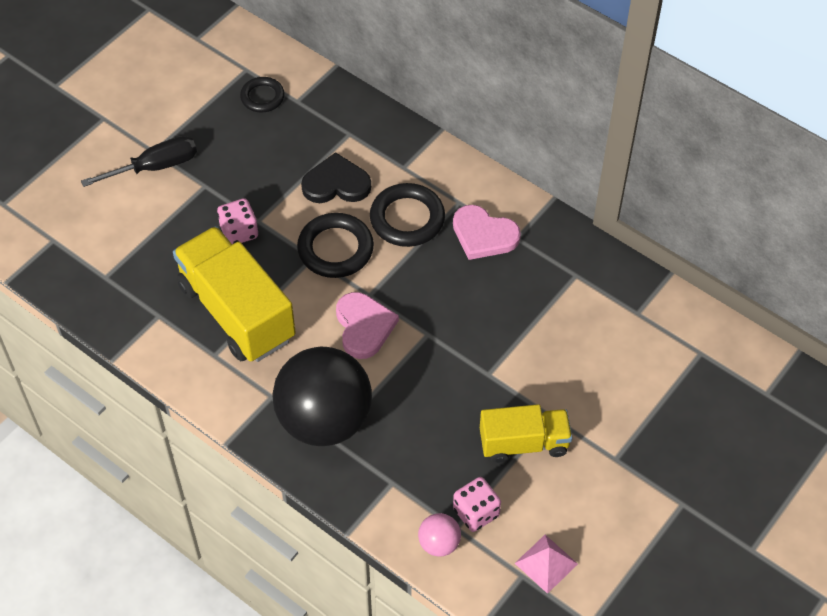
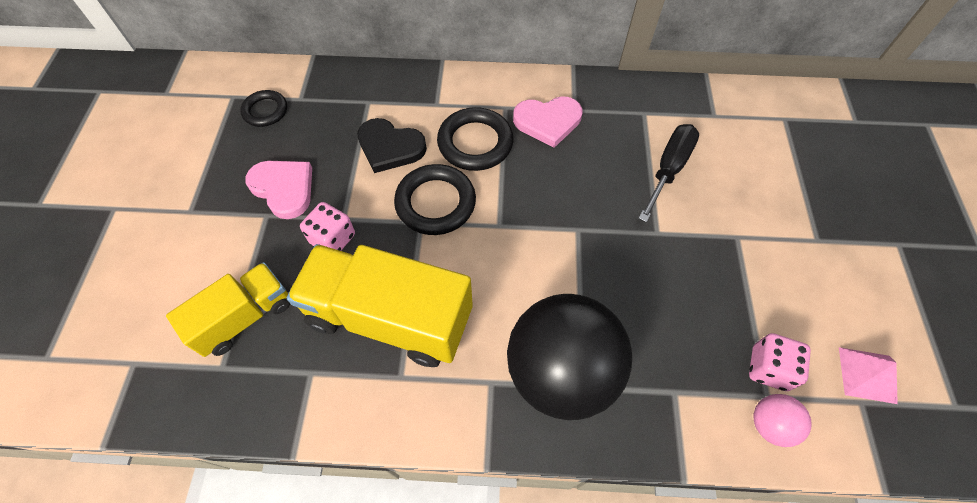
camera: 35 degrees left, 5 degrees up
(155, 167) = (201, 225): black screwdriver -> black screwdriver (668, 169)
(336, 184) = (390, 147): black heart -> black heart turned 120 degrees counterclockwise
(364, 326) = (519, 257): pink heart -> pink heart (284, 188)
(523, 443) = (742, 275): yellow truck -> yellow truck (244, 317)

